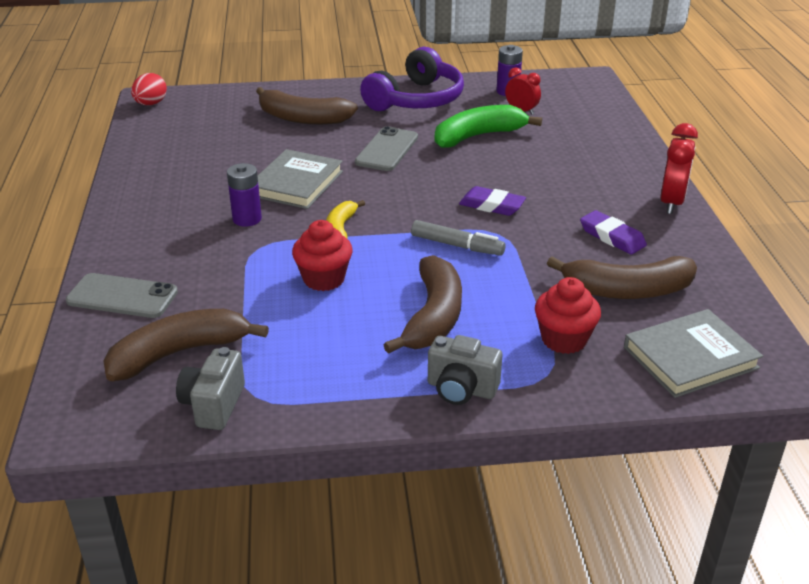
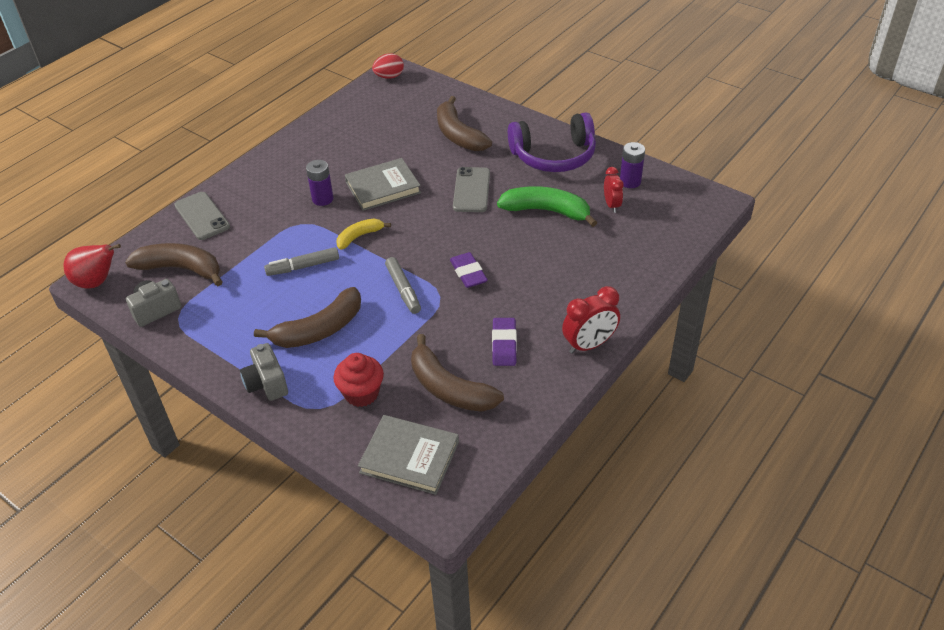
camera: 45 degrees right, 10 degrees up
(80, 425) = (97, 282): none -> red pear
(324, 279) = (303, 267): red cupcake -> grey marker
(387, 150) = (471, 190): grey phone -> grey phone turned 60 degrees counterclockwise

